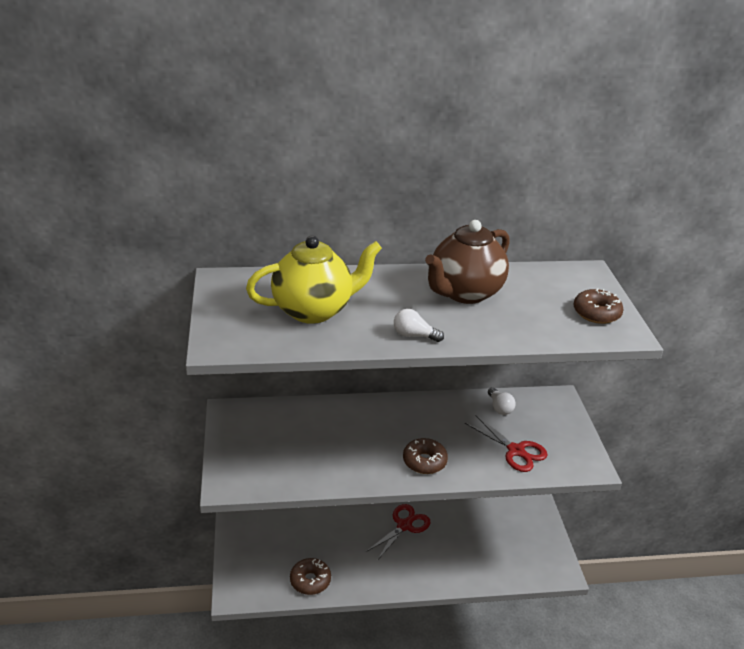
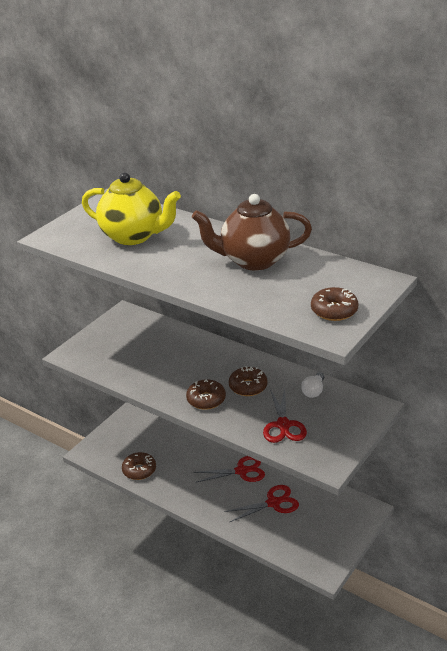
camera: 45 degrees right, 0 degrees up
(414, 335) = (170, 274): white light bulb -> none
(443, 430) = (248, 386): none -> brown donut
(462, 539) = (273, 503): none -> red scissors

